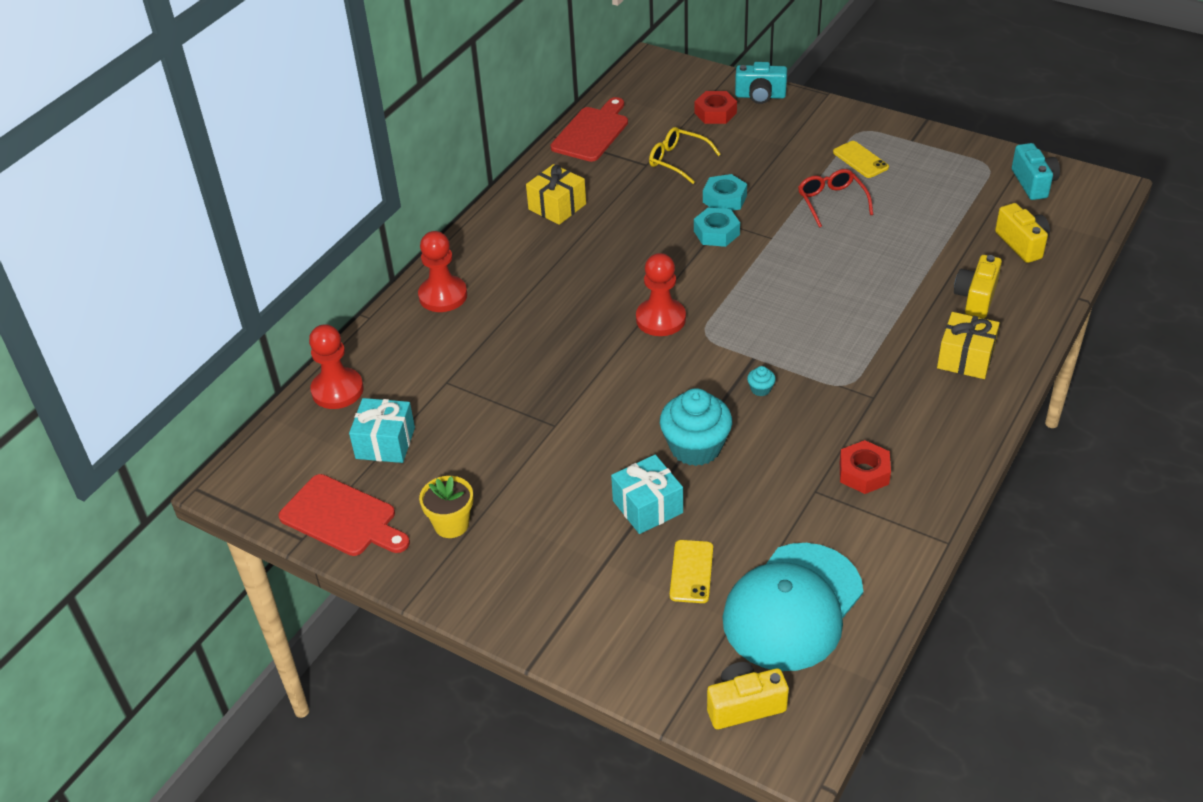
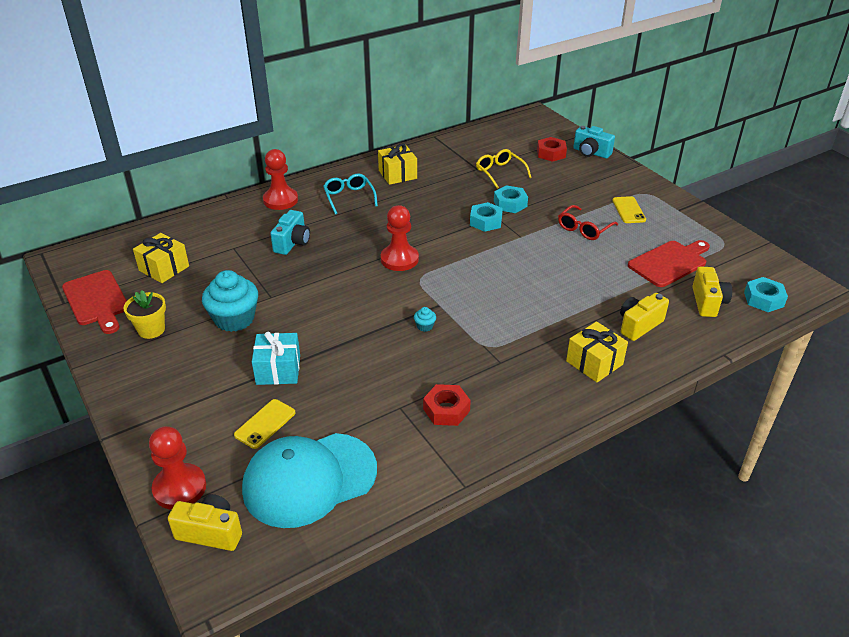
camera: 25 degrees right, 5 degrees down
(337, 390) = (169, 230): red pawn -> red pawn (179, 488)
(385, 443) = (164, 268): turquoise gift -> yellow gift
(526, 260) = (349, 197): none -> turquoise glasses
(592, 132) = (459, 141): red cutting board -> red cutting board (669, 263)
(695, 447) = (346, 345): turquoise cupcake -> turquoise cupcake (234, 319)
(831, 202) = (584, 229): red glasses -> red glasses turned 150 degrees counterclockwise
(1033, 183) = (752, 265): turquoise camera -> turquoise camera (292, 243)
(1071, 219) = (763, 299): none -> turquoise nut

